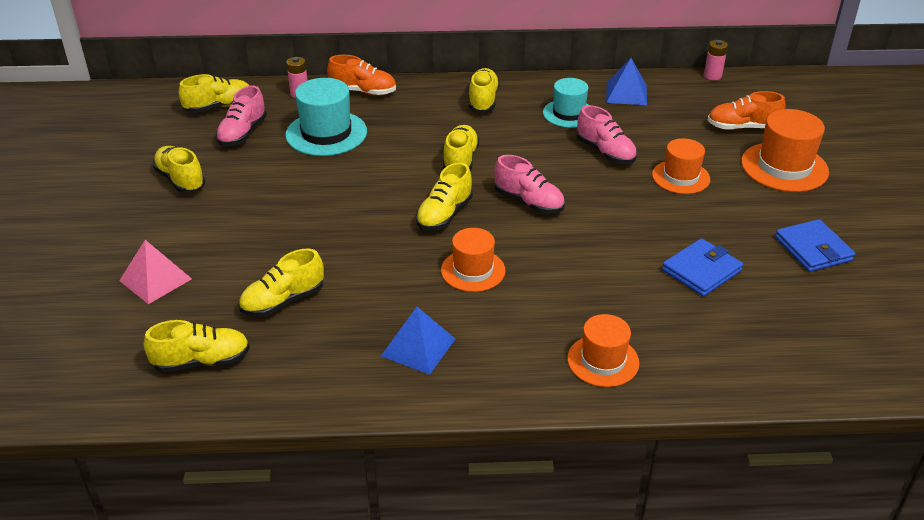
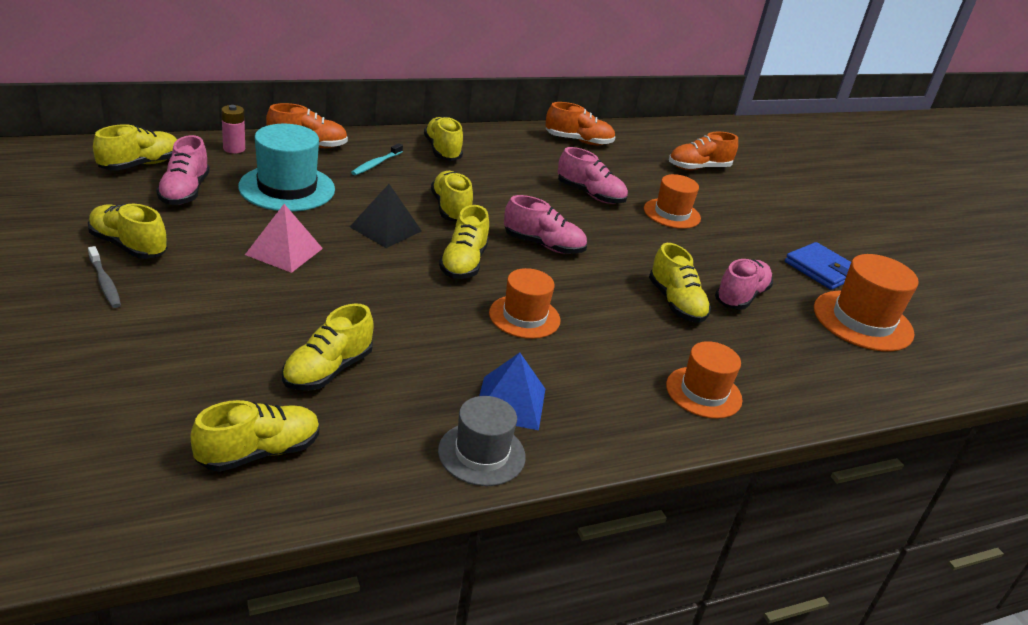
camera: 25 degrees left, 5 degrees down
(151, 210) = (105, 283): none -> grey toothbrush
(155, 279) = (149, 362): pink pyramid -> pink pyramid (284, 251)
(371, 387) = (481, 454): none -> grey hat
(392, 177) = (385, 229): none -> black pyramid
(414, 112) = (376, 164): none -> turquoise toothbrush
(568, 113) = (535, 160): turquoise hat -> none
(626, 93) = (578, 141): blue pyramid -> orange shoe
(628, 271) = (675, 303): none -> yellow shoe
(701, 270) = (740, 297): blue wallet -> pink shoe
(712, 76) = (646, 125): pink battery -> none
(784, 167) = (754, 200): orange hat -> orange hat (862, 321)

